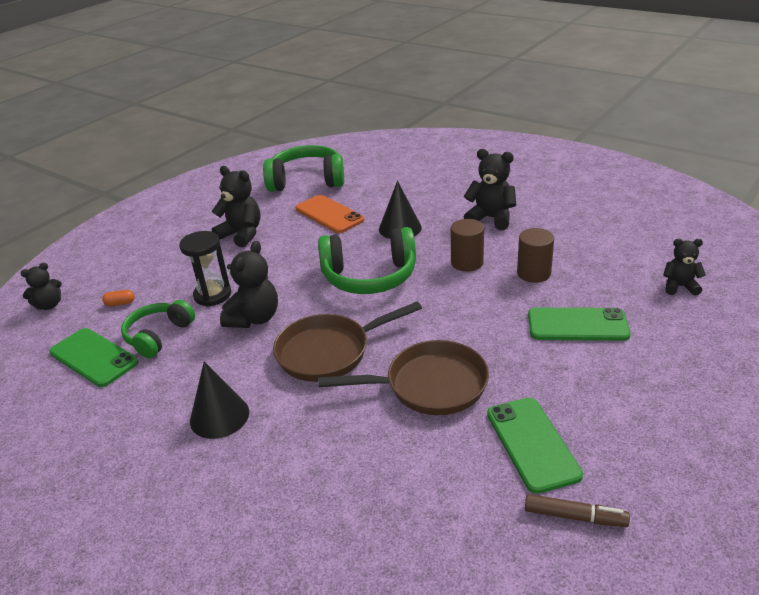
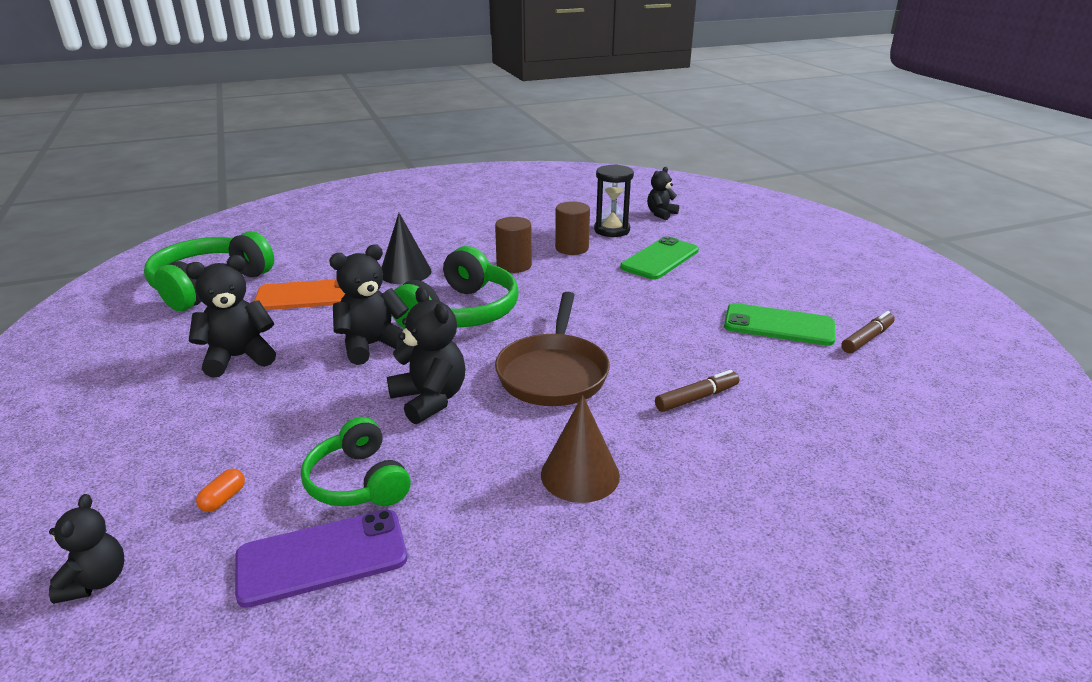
camera: 60 degrees left, 5 degrees down
(94, 357) = (322, 557): green phone -> purple phone
(212, 295) = (335, 415): black hourglass -> black hourglass (612, 230)
(219, 416) = (580, 475): black cone -> brown cone
(357, 435) = (696, 398): none -> brown marker
(429, 385) = (665, 341): brown pan -> none
(491, 218) = (465, 233): black teddy bear -> black teddy bear (372, 345)

